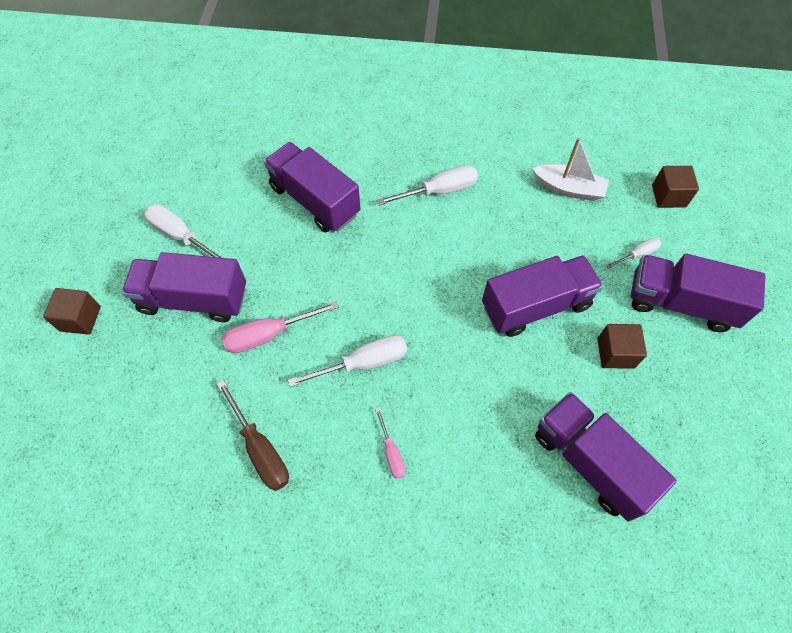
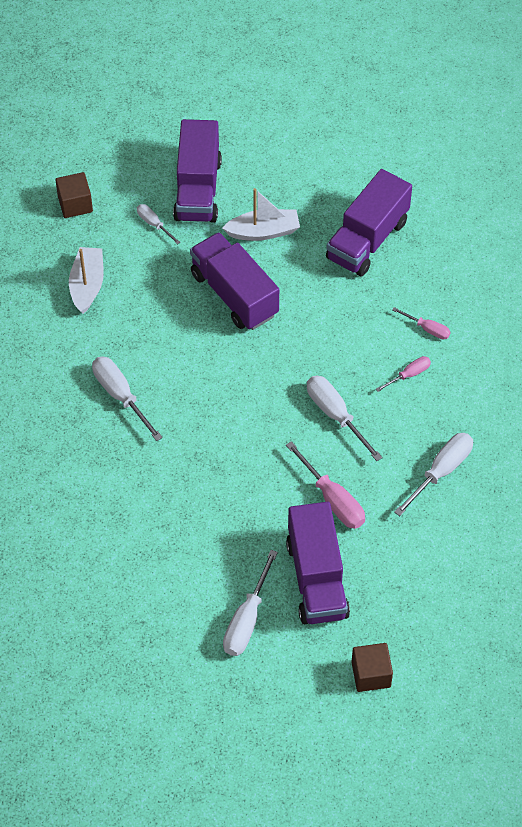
camera: 105 degrees left, 5 degrees down
(260, 449) = (441, 471): brown screwdriver -> white screwdriver
(315, 200) = (164, 507): purple truck -> none
(448, 493) = (427, 329): none -> pink screwdriver
(615, 353) = (263, 232): brown cube -> white boat

